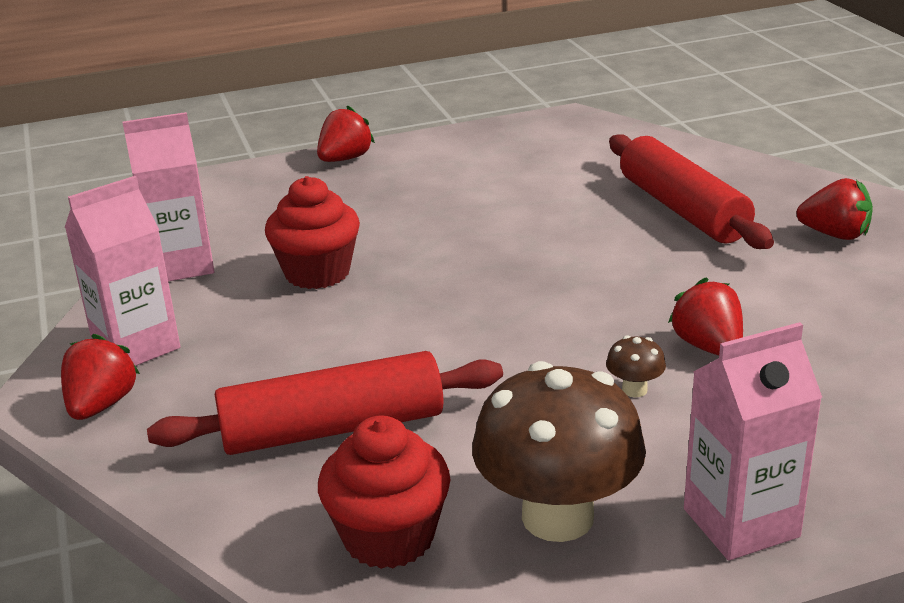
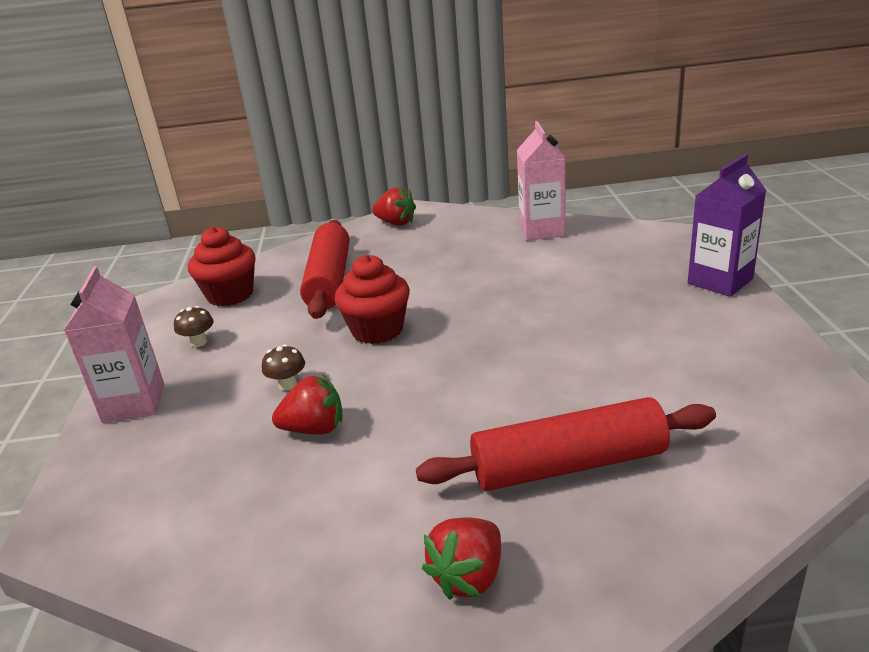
camera: 105 degrees right, 0 degrees up
(136, 346) = (448, 226): pink carton -> none
(317, 272) = (512, 273): red cupcake -> red cupcake (377, 330)
(345, 159) = (720, 281): red strawberry -> purple carton
(557, 517) = (199, 342): brown mushroom -> brown mushroom, size x0.40

